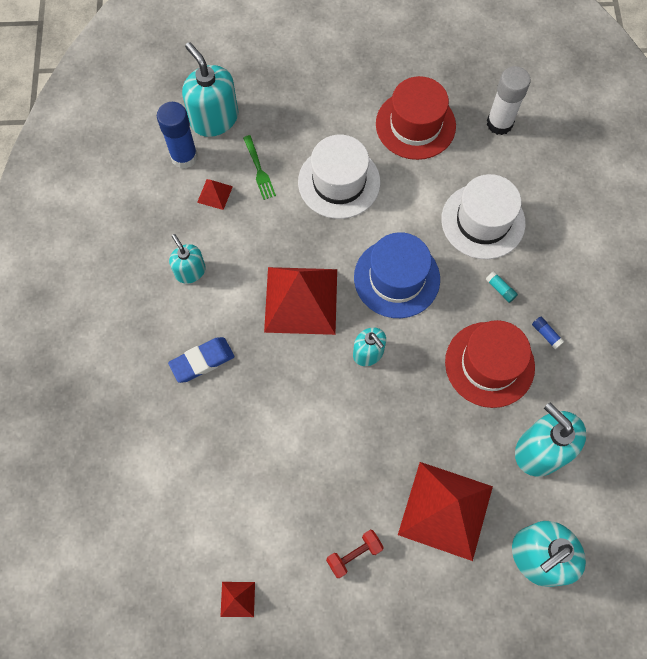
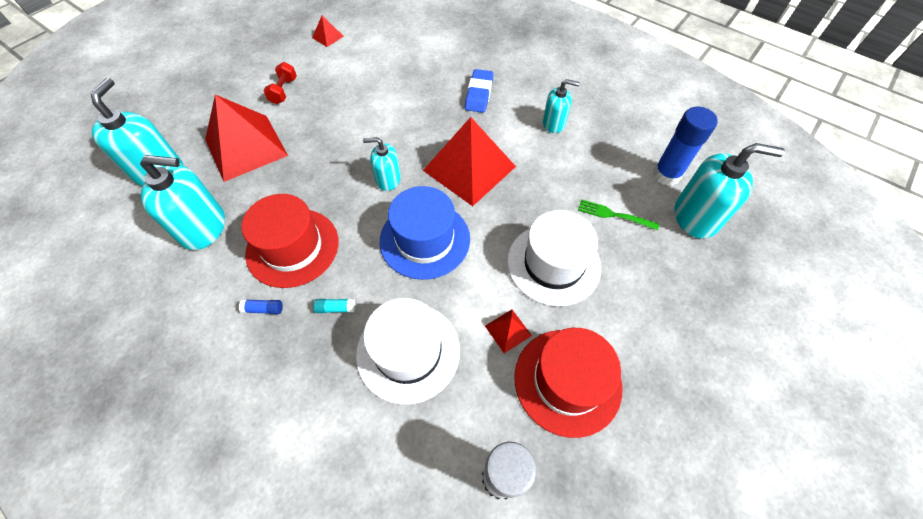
camera: 130 degrees right, 10 degrees down
(214, 194) = (612, 173): red pyramid -> red pyramid (508, 330)

